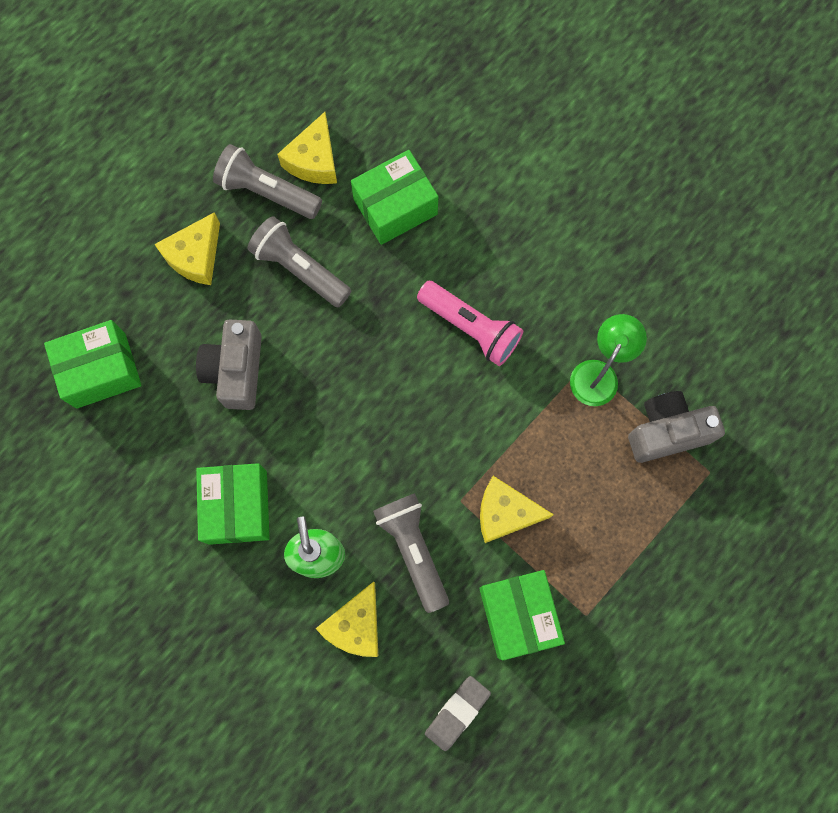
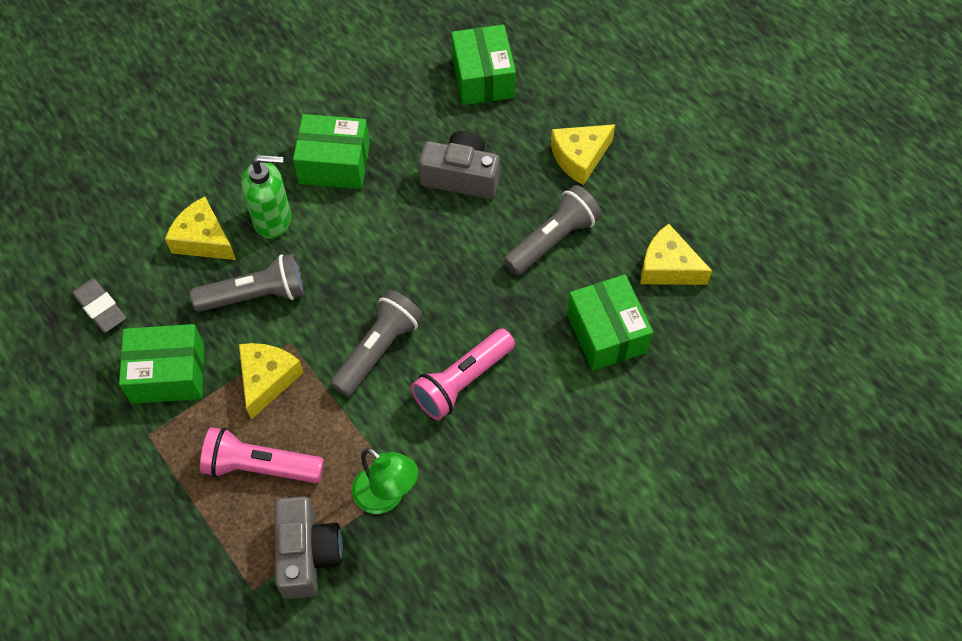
camera: 100 degrees right, 15 degrees down
(195, 256) = (579, 157): yellow cheese -> yellow cheese turned 75 degrees counterclockwise
(267, 192) = (638, 222): grey flashlight -> grey flashlight (378, 349)
(595, 496) = (260, 466): none -> pink flashlight

